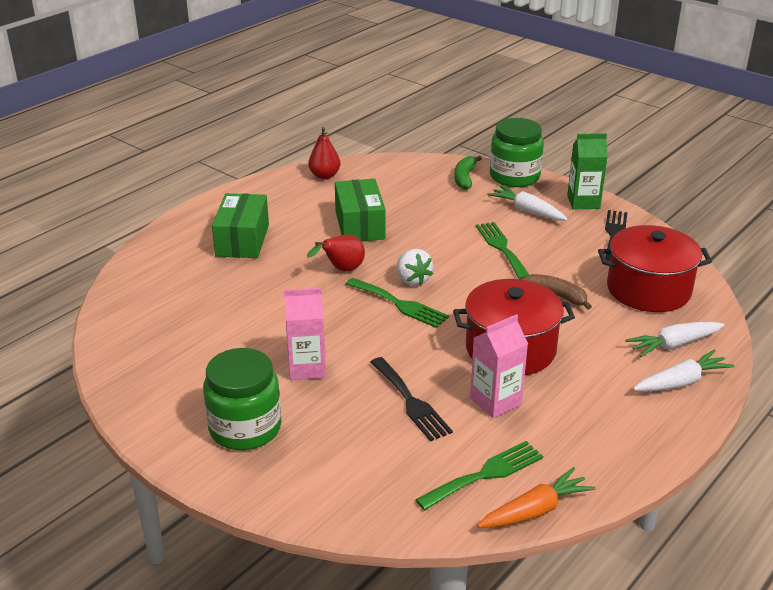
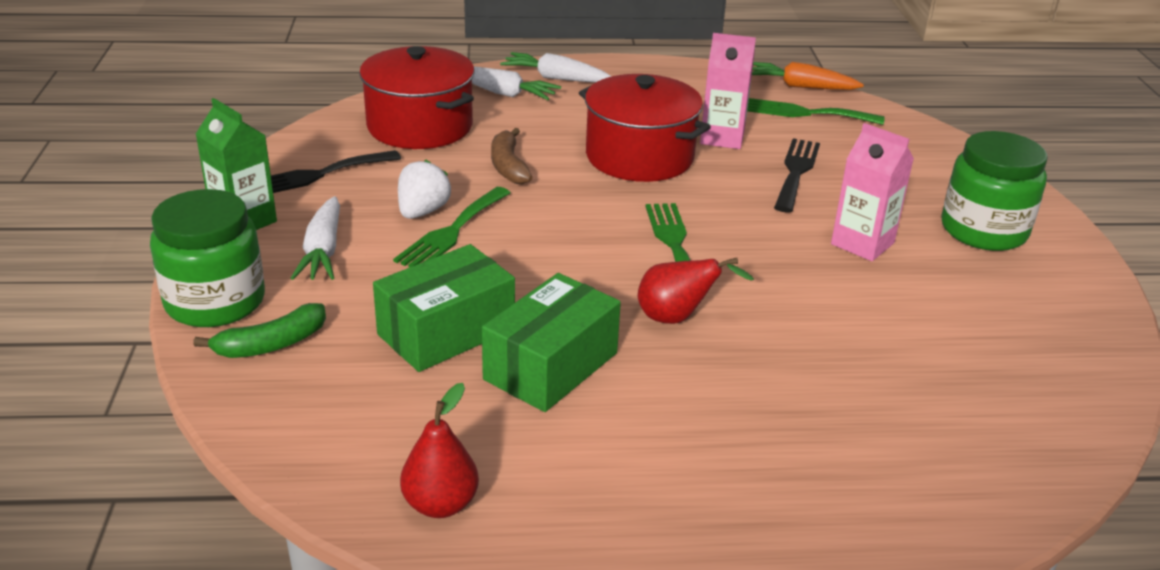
camera: 135 degrees left, 0 degrees up
(242, 240) = (755, 452): green box -> green box (446, 332)
(412, 280) = (615, 258): white strawberry -> white strawberry (422, 212)

